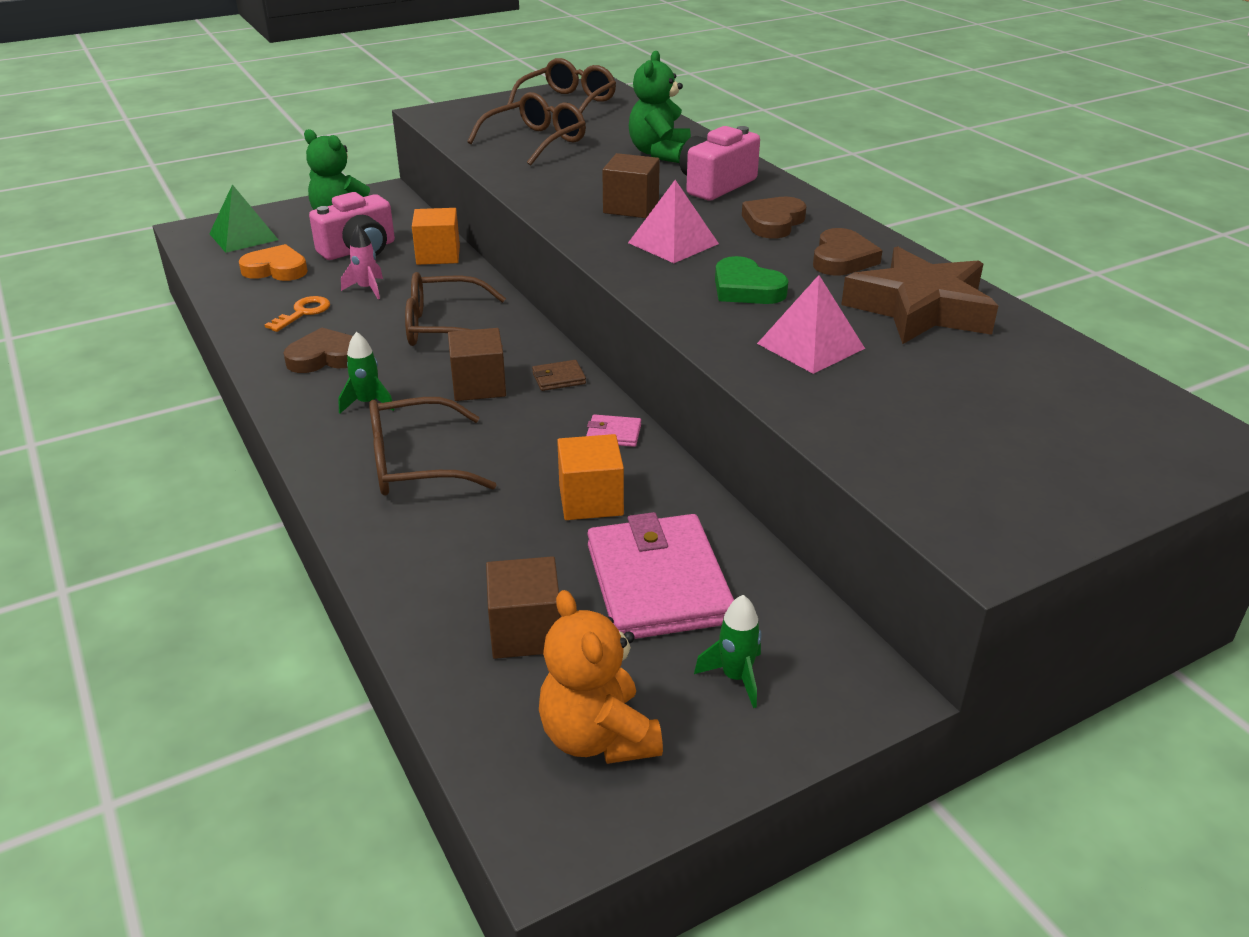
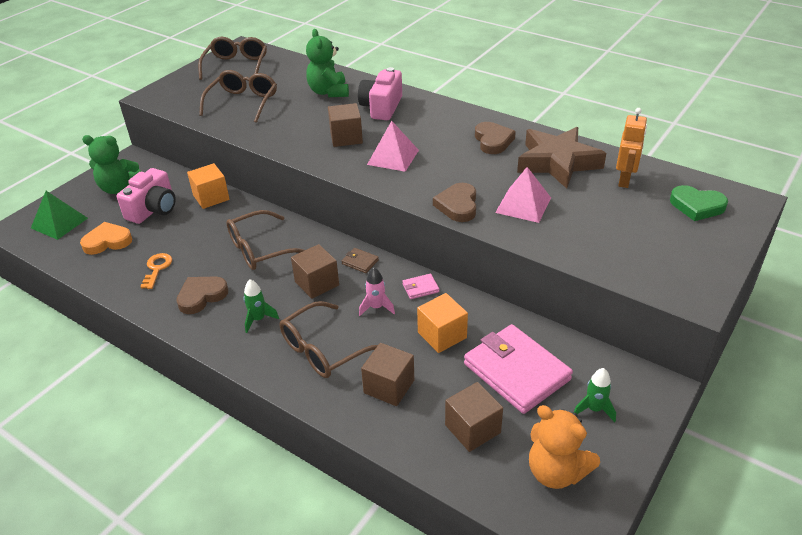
camera: 25 degrees left, 5 degrees up
(367, 289) = (185, 237): pink rocket -> pink rocket (376, 307)
(459, 537) = (389, 386): none -> brown cube
(559, 378) = (360, 262): brown wallet -> brown wallet turned 75 degrees clockwise
(746, 288) = (459, 177): green heart -> green heart (697, 206)
(773, 222) = (436, 126): brown heart -> brown heart (458, 205)
(1014, 358) = (624, 180): none -> orange robot

